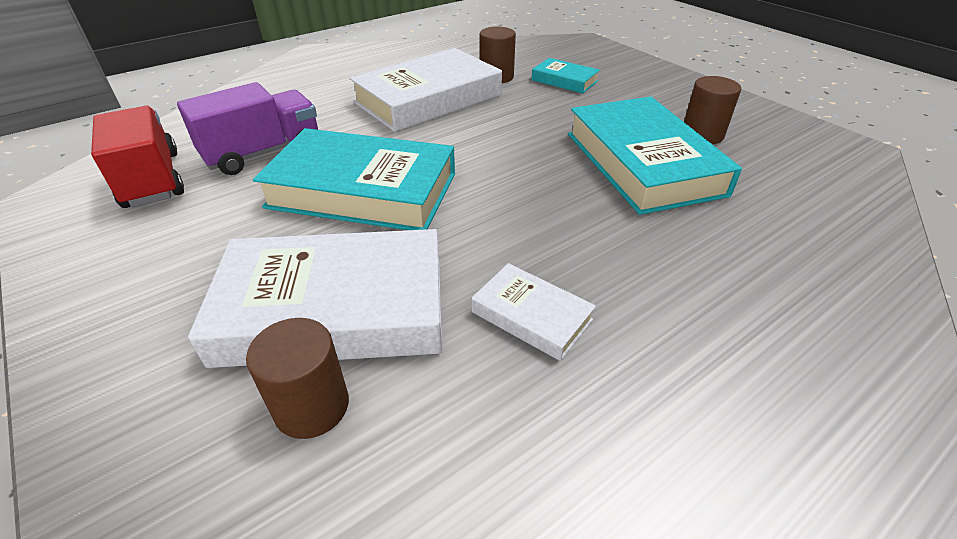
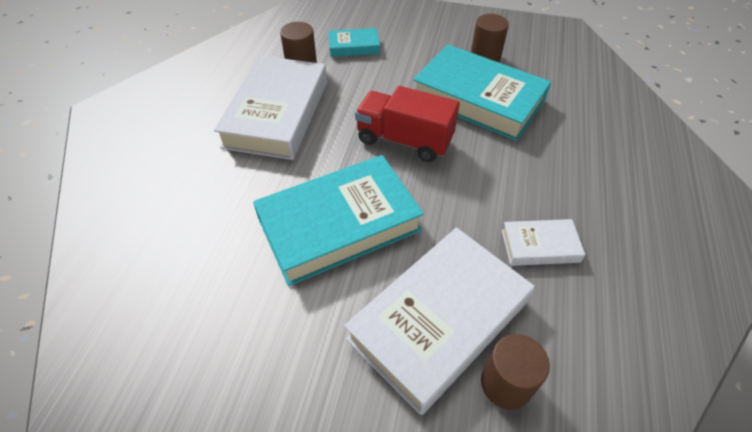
camera: 40 degrees left, 10 degrees up
(152, 180) = (153, 324): red truck -> red truck (404, 140)
(263, 153) = (214, 240): purple truck -> none

